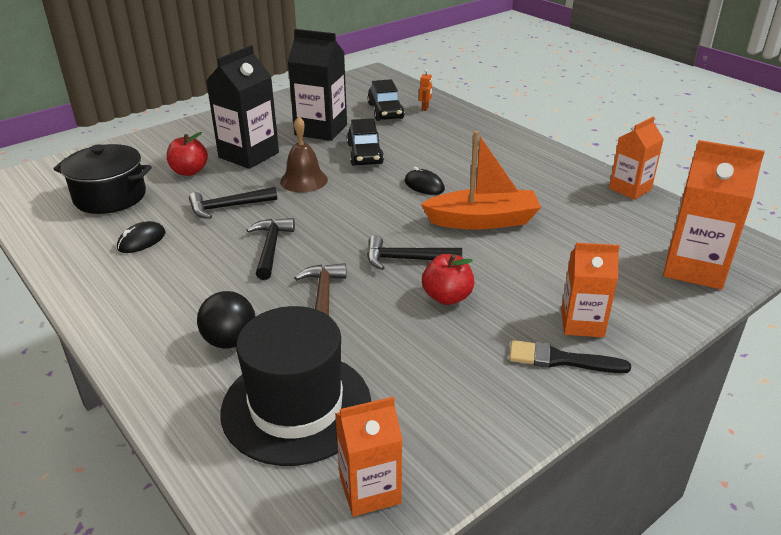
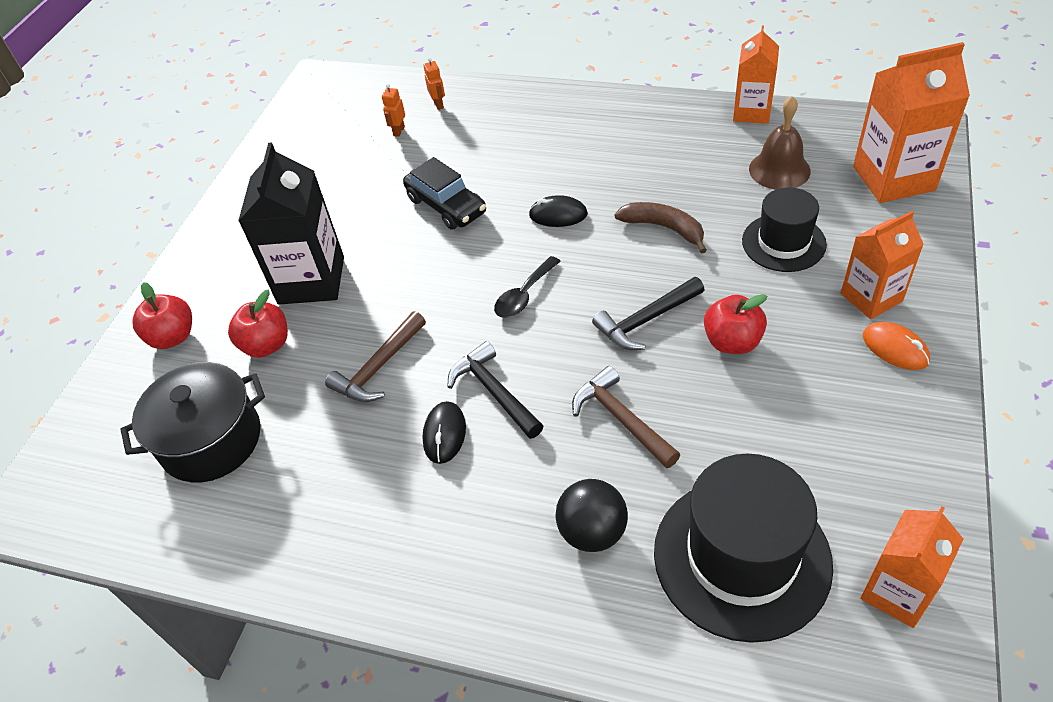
camera: 30 degrees left, 15 degrees up
(142, 241) = (334, 475): black mouse -> black mouse (444, 434)
(153, 148) = (173, 337): none -> red apple
(227, 207) = (378, 368): black hammer -> brown hammer
(304, 180) = (421, 280): brown bell -> brown bell (779, 170)
(321, 130) = (354, 197): black carton -> none
(350, 213) = (524, 295): none -> black spoon
(385, 111) = (398, 131): black car -> orange robot
(483, 221) = (664, 228): orange boat -> brown banana
(556, 264) = (783, 242): none -> black hat
(561, 360) = (895, 348): black brush -> orange mouse

